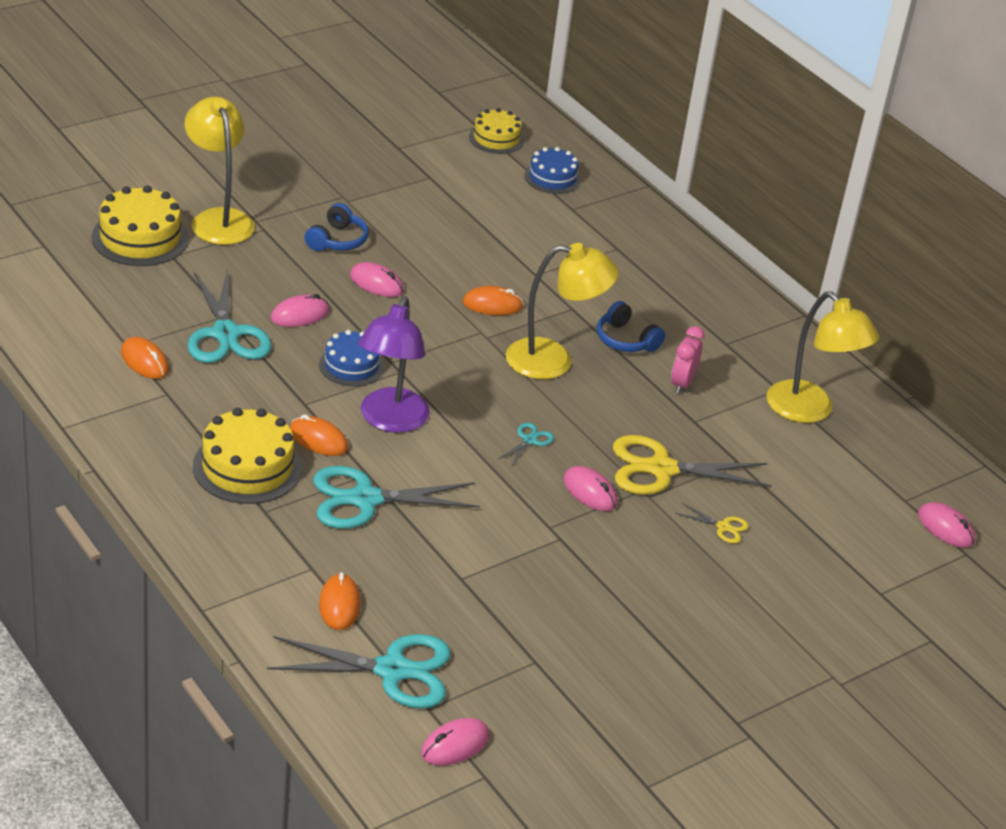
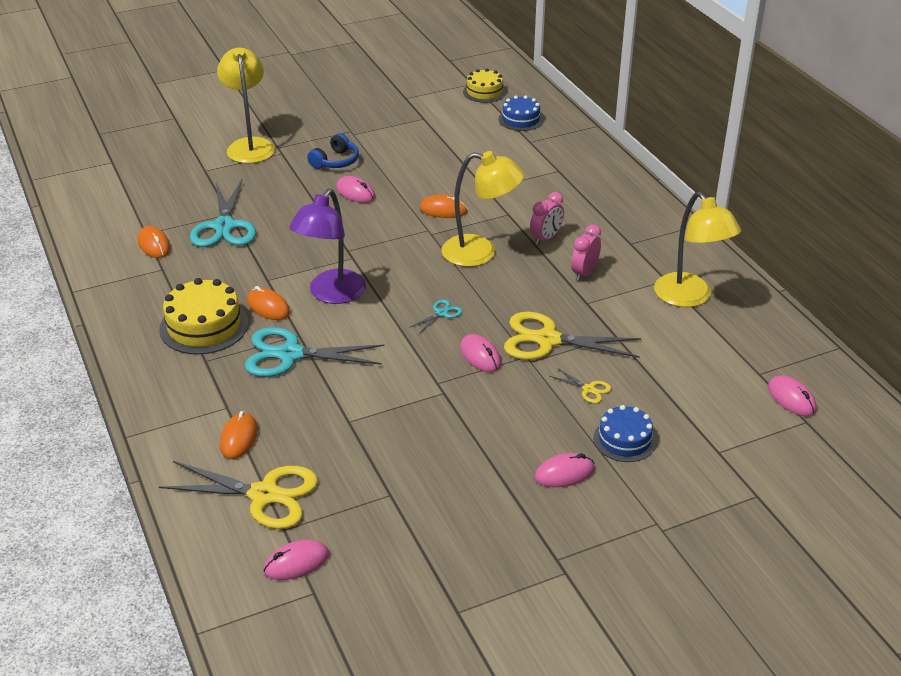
camera: 15 degrees right, 0 degrees up
(140, 238) = (185, 157): yellow cake -> none
(299, 315) = (287, 214): pink mouse -> pink mouse (564, 473)
(351, 365) = (314, 252): blue cake -> blue cake (624, 439)
(392, 670) = (264, 495): turquoise scissors -> yellow scissors
(626, 340) = (546, 238): blue headphones -> pink clock

